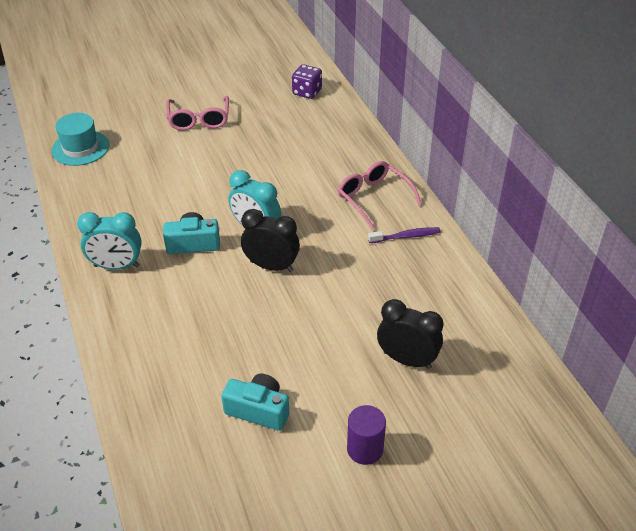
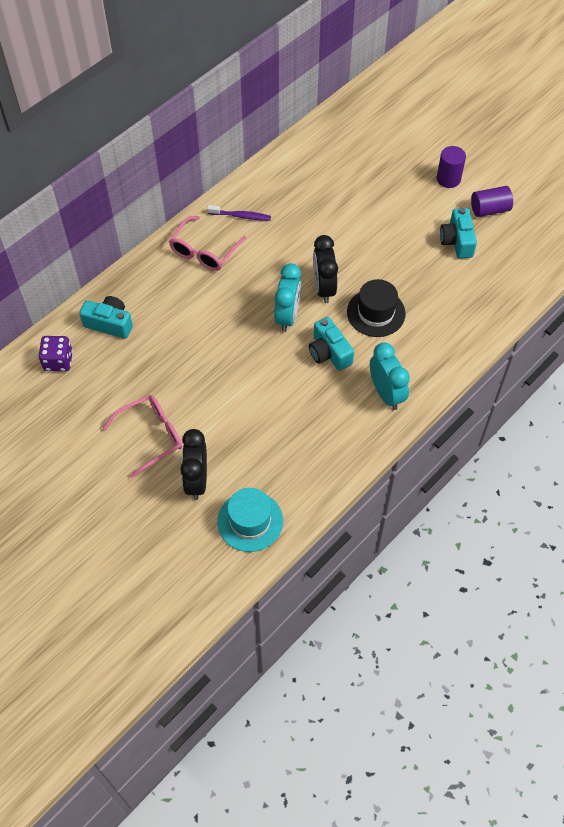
camera: 115 degrees left, 15 degrees up
(212, 294) = (376, 313): none -> black hat
(287, 472) = (489, 209): none -> purple cylinder
(326, 124) = (109, 323): none -> turquoise camera
(406, 236) = (241, 216): purple toothbrush -> purple toothbrush turned 135 degrees clockwise
(407, 360) = (365, 180): black clock -> black clock (196, 480)

